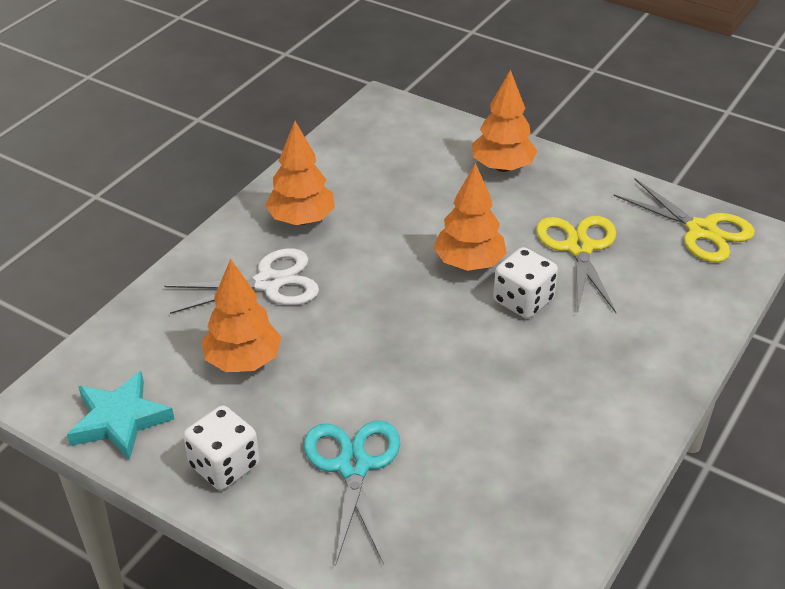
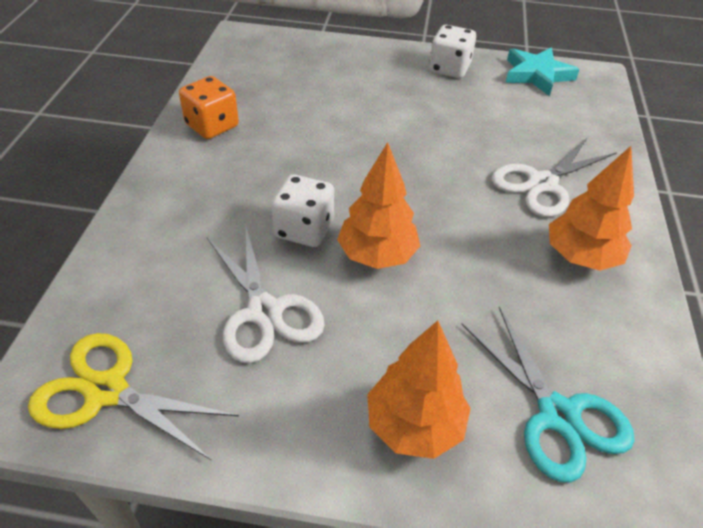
camera: 155 degrees right, 5 degrees up
(243, 361) = (498, 123): orange tree -> none
(353, 466) = (370, 85): turquoise scissors -> turquoise scissors (558, 415)
(579, 248) = (264, 312): yellow scissors -> white scissors
(587, 452) = (212, 126): none -> orange dice

